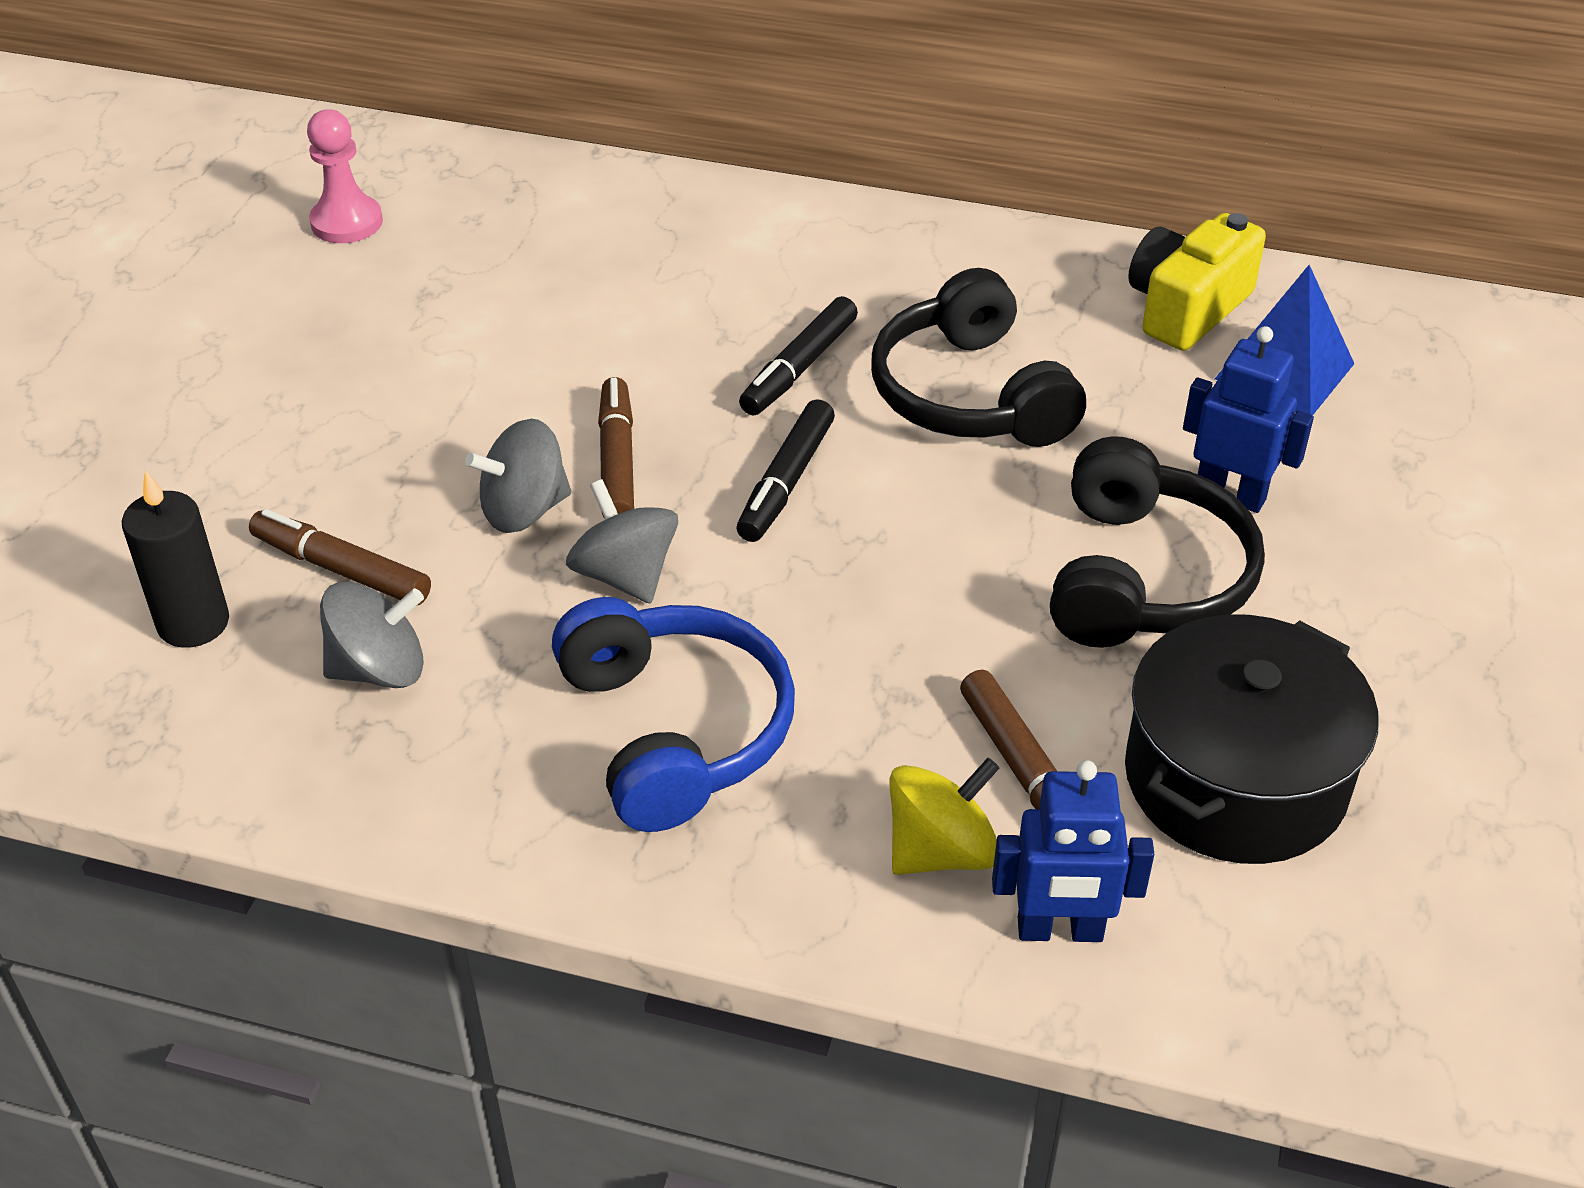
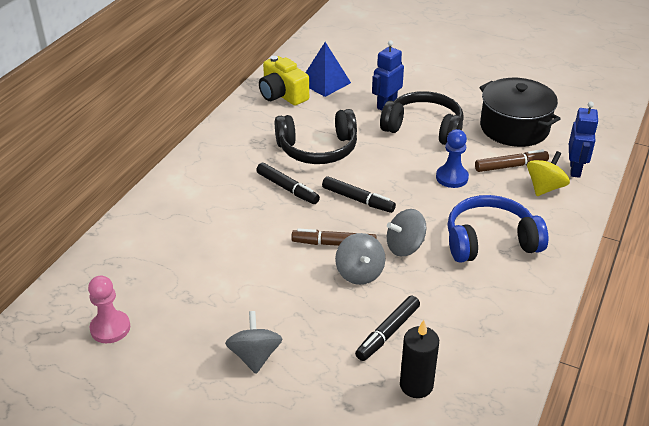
camera: 80 degrees left, 5 degrees down
(341, 569) = (387, 333): brown marker -> black marker
(379, 669) = (451, 321): grey spinning top -> grey spinning top (255, 356)
(928, 646) = (452, 177): none -> blue pawn
(941, 851) = (545, 187): yellow spinning top -> yellow spinning top turned 60 degrees clockwise

